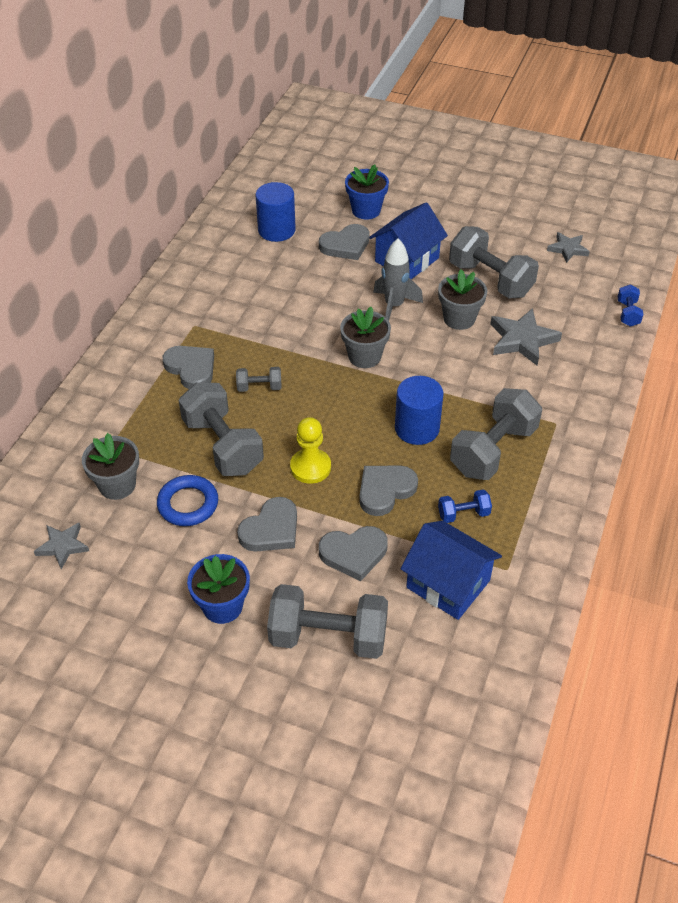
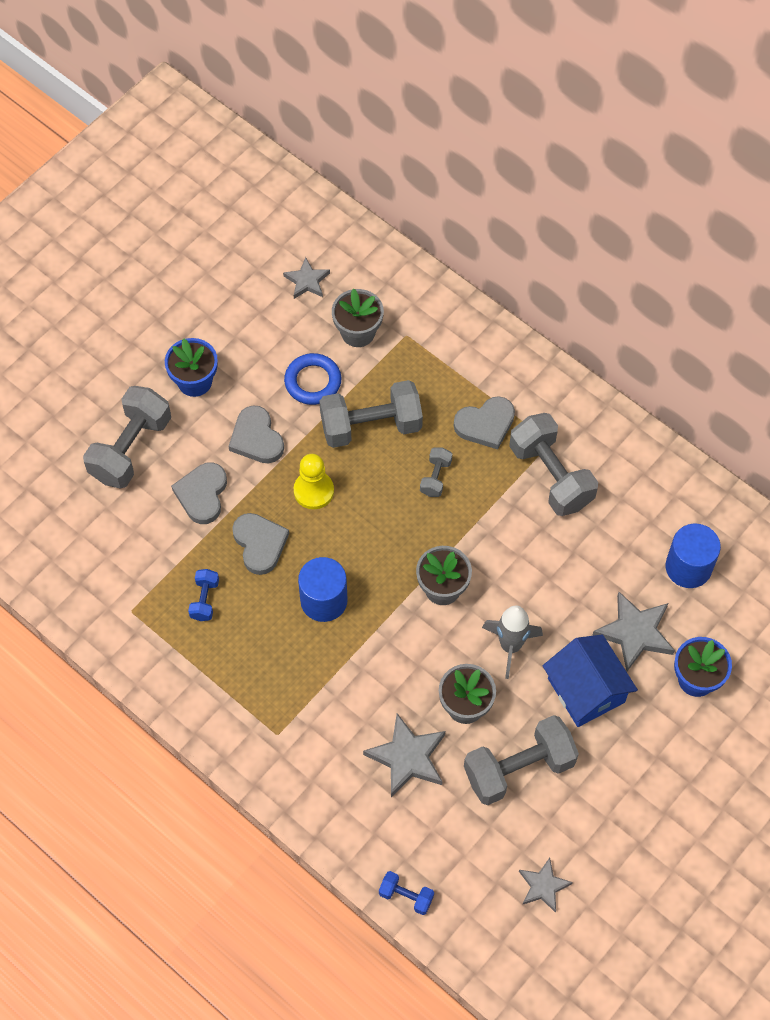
camera: 110 degrees right, 15 degrees up
(346, 245) = (635, 633): grey heart -> grey star
(448, 584) = (138, 557): blue house -> none
(493, 450) = (267, 658): grey dumbbell -> grey dumbbell (551, 475)

